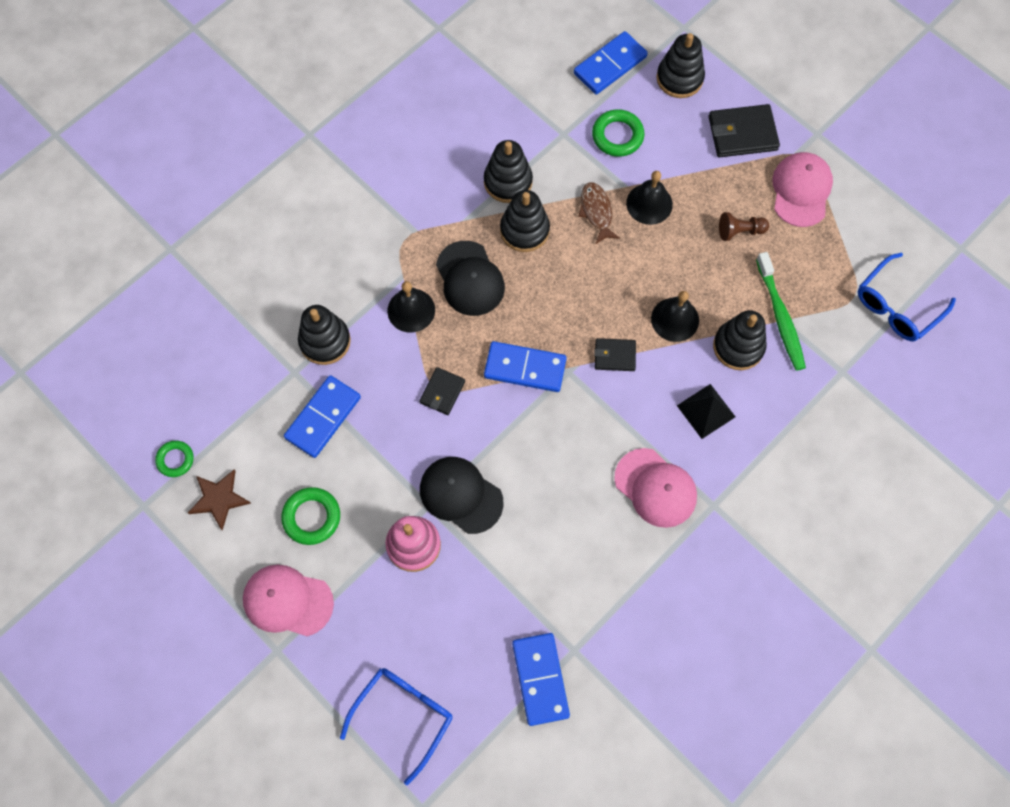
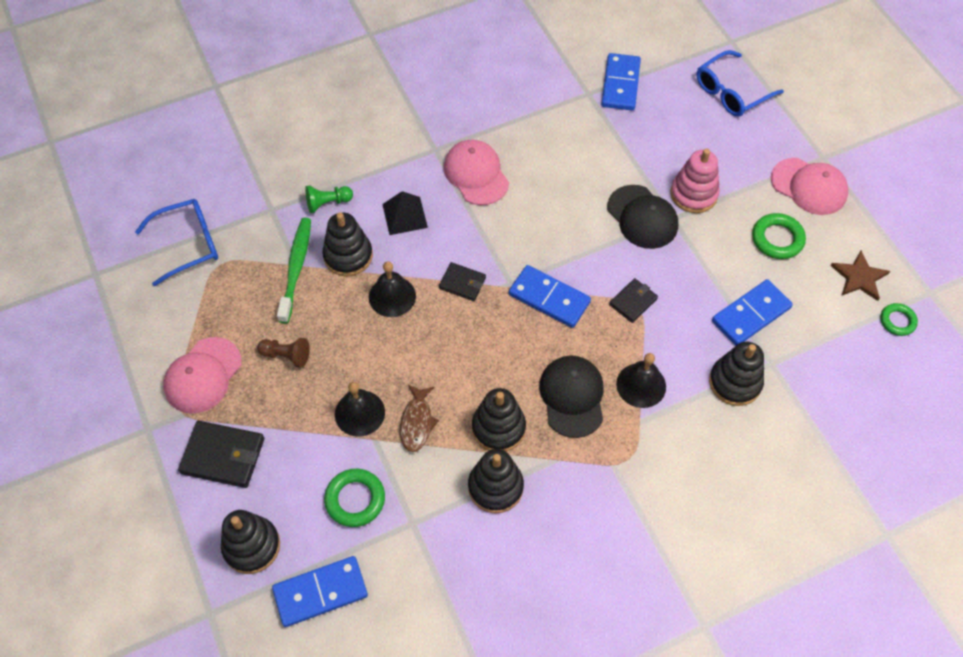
camera: 160 degrees left, 10 degrees down
(790, 398) = (328, 203): none -> green pawn

